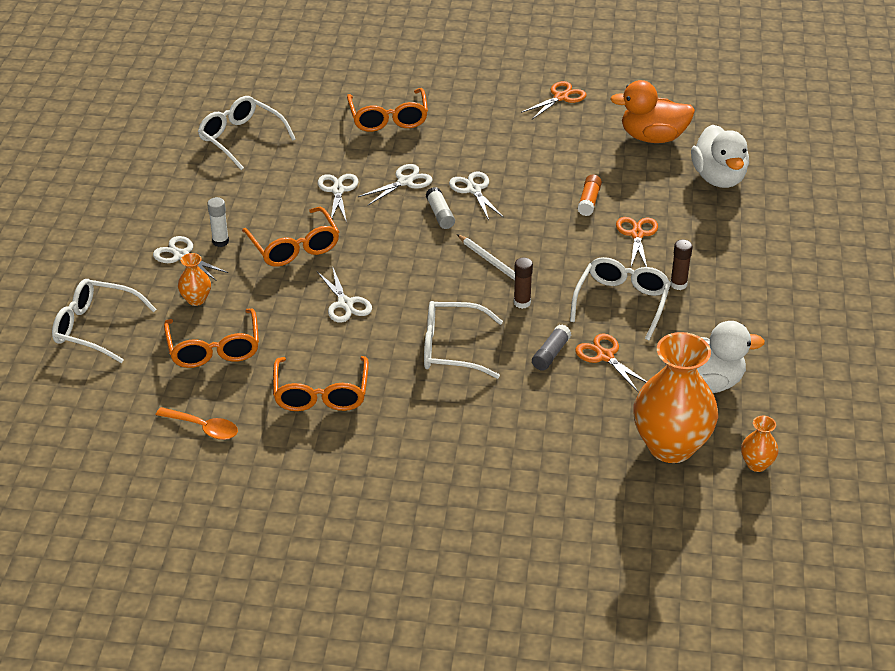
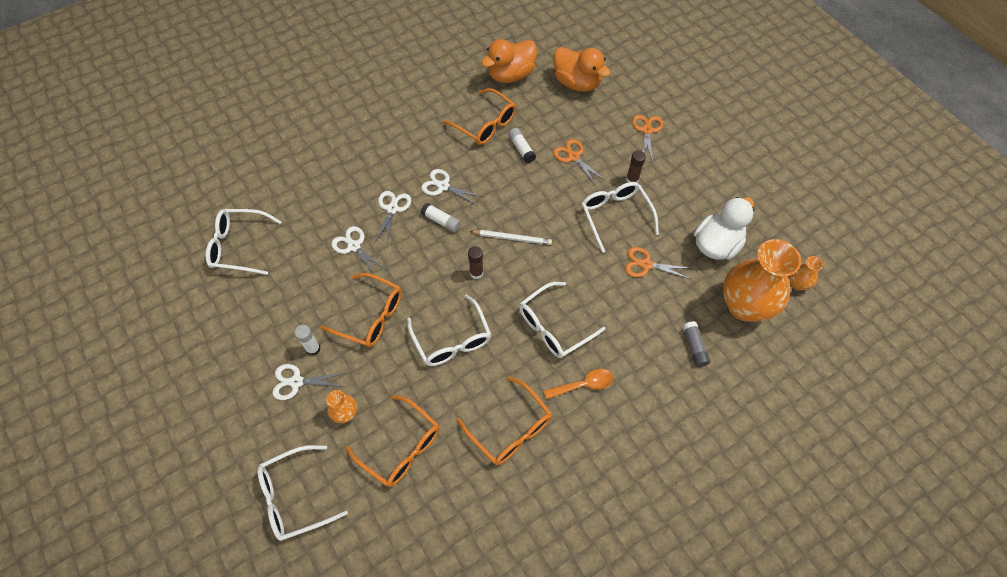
camera: 40 degrees left, 20 degrees up
(203, 428) = (461, 523): orange spoon -> orange spoon (583, 385)
(345, 304) = (452, 340): white scissors -> white glasses
(388, 119) = (329, 162): orange glasses -> orange glasses (485, 124)
(522, 302) = (559, 258): brown glue stick -> brown glue stick (476, 273)
(551, 354) = (615, 286): grey glue stick -> grey glue stick (694, 347)
(561, 97) = (425, 76): orange scissors -> orange scissors (647, 130)
(589, 201) = (521, 149): orange glue stick -> white glue stick
(718, 178) = (577, 83): white duck -> orange duck

